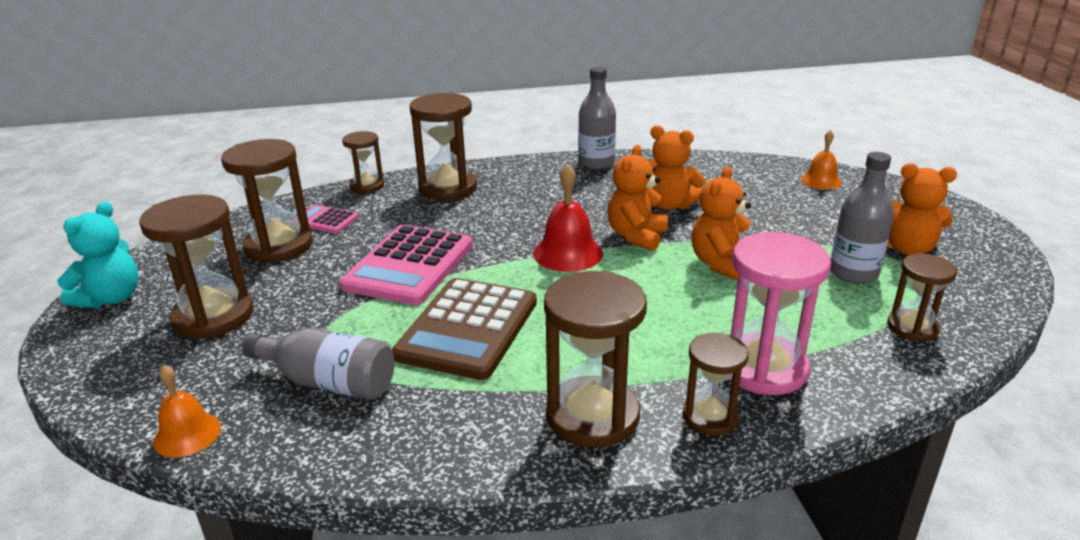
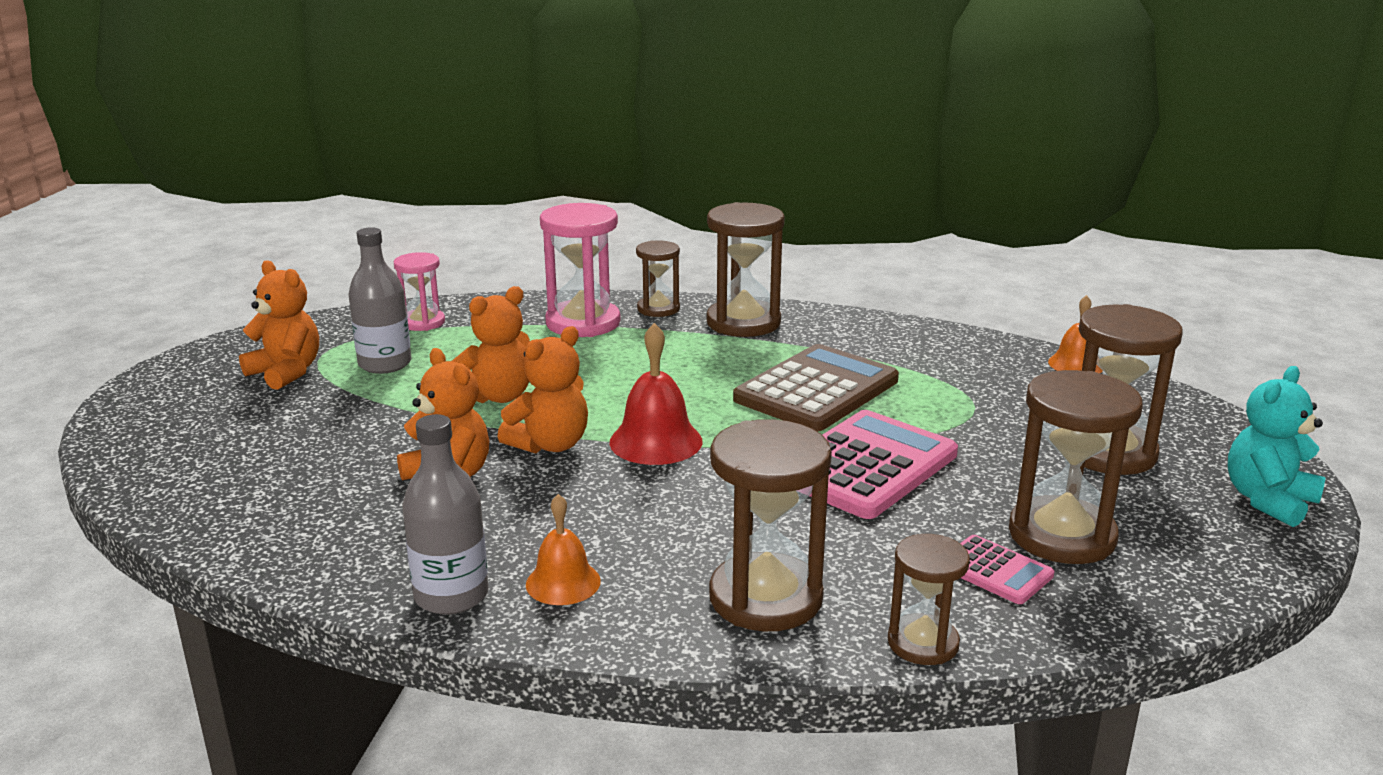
camera: 160 degrees left, 5 degrees down
(328, 382) = (959, 375): grey bottle -> none
(821, 181) = (182, 471): orange bell -> orange bell (563, 582)
(912, 327) = (423, 322): brown hourglass -> pink hourglass

